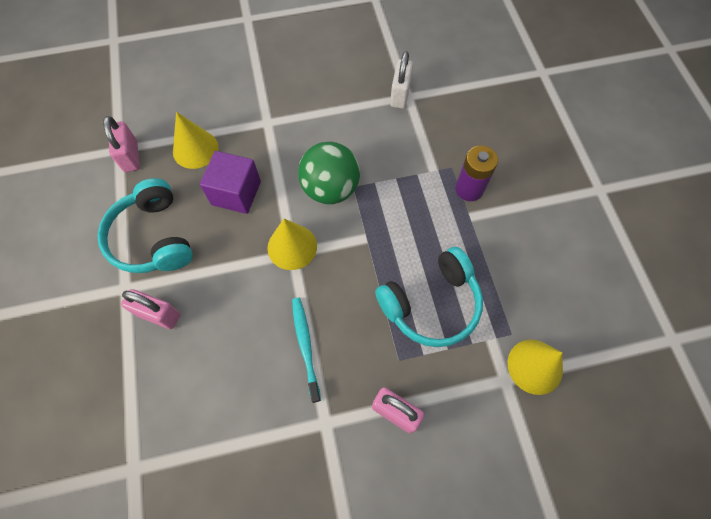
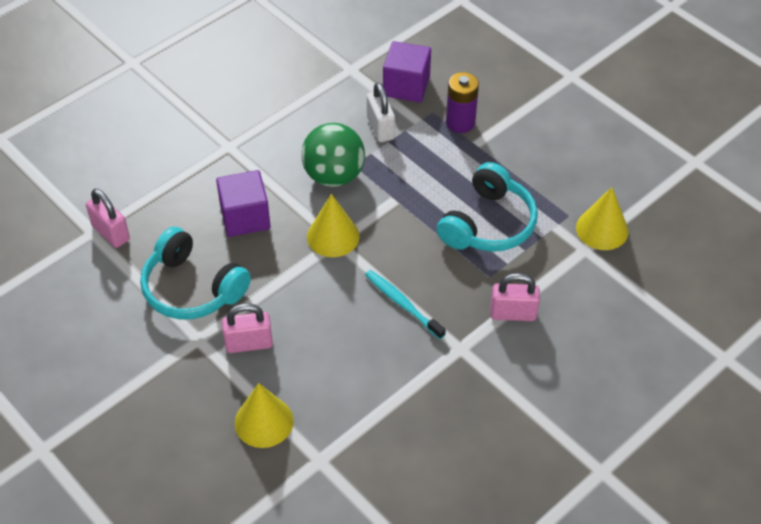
camera: 30 degrees left, 15 degrees down
(195, 149) = (173, 199): yellow cone -> yellow cone (264, 422)
(400, 95) = (342, 71): white padlock -> white padlock (380, 128)
(444, 133) = (406, 86): none -> purple cube

